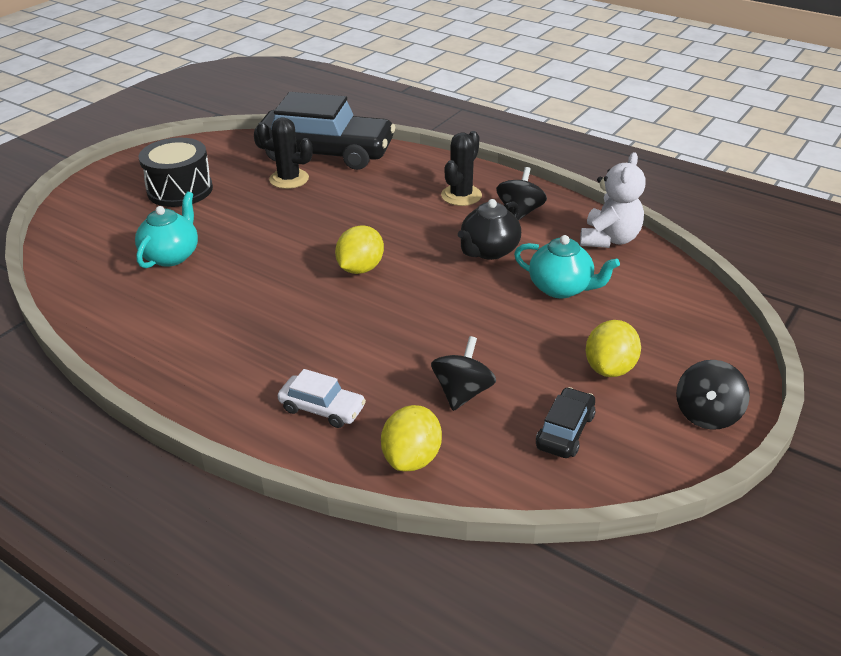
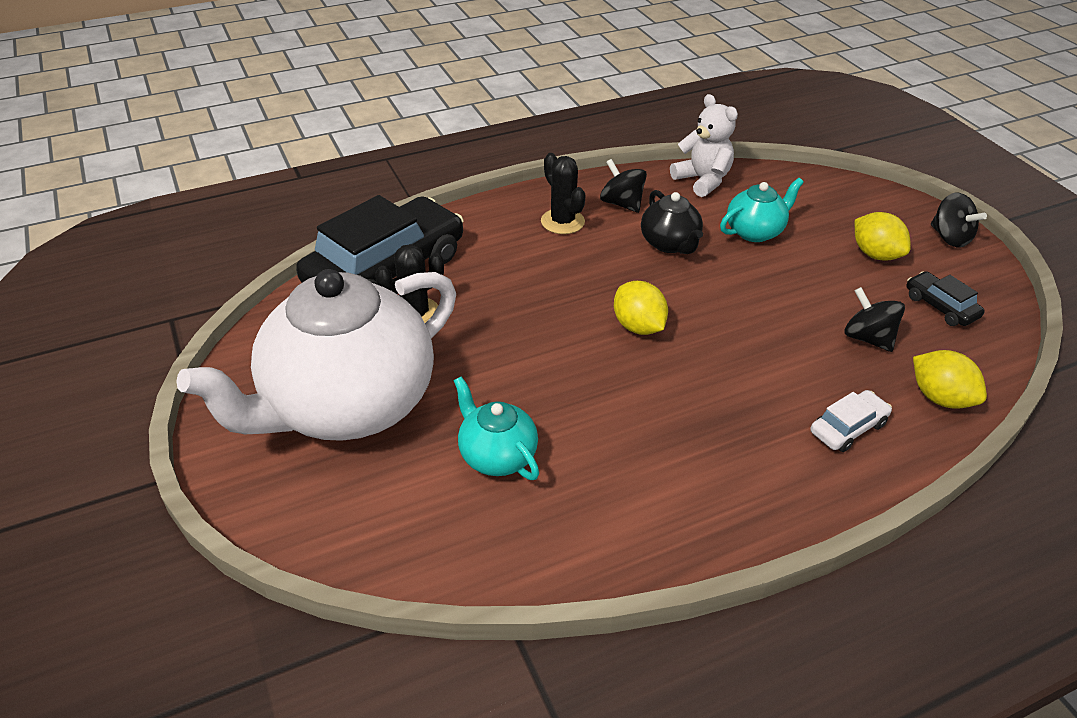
camera: 60 degrees left, 5 degrees up
(180, 190) = (347, 405): black drum -> white teapot

